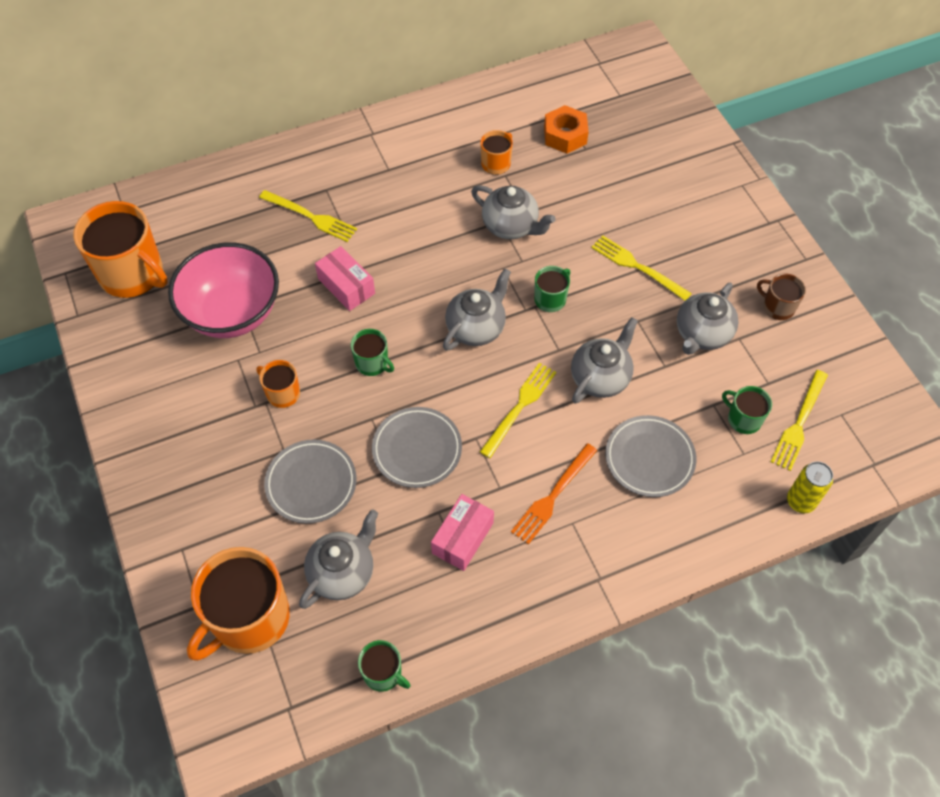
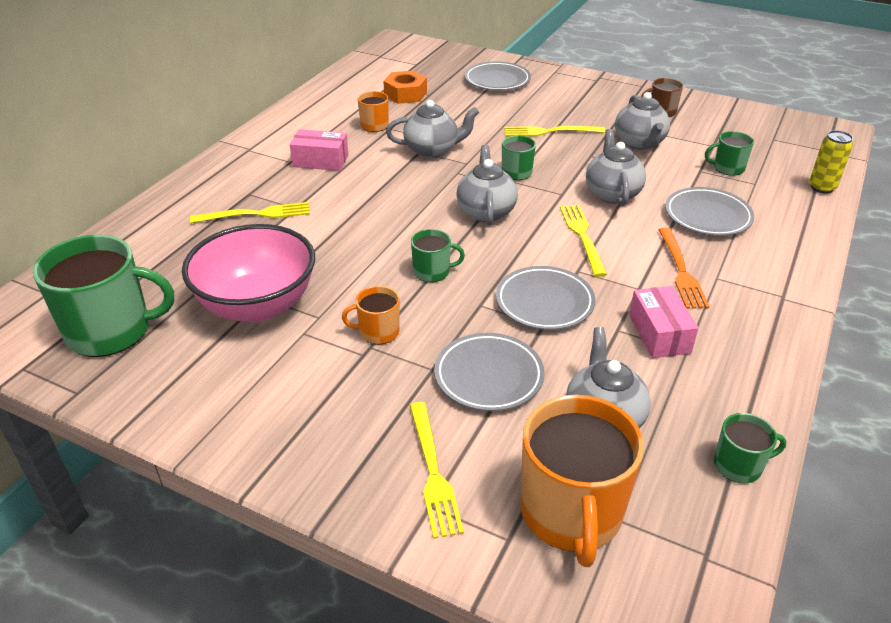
camera: 40 degrees left, 20 degrees down
(132, 274) = (111, 331): orange mug -> green mug
(346, 286) = (345, 239): pink box -> pink box (320, 161)
(670, 165) = (497, 80): none -> grey plate
(799, 423) = (759, 154): yellow fork -> yellow fork (433, 472)

